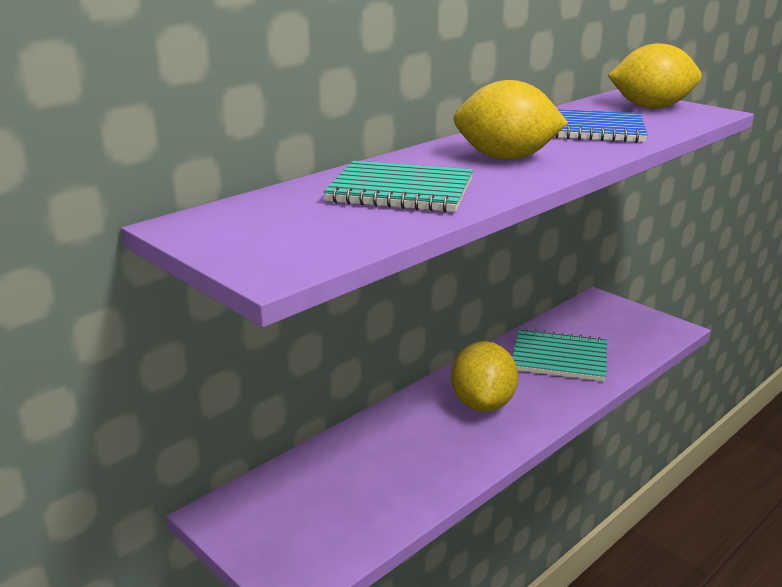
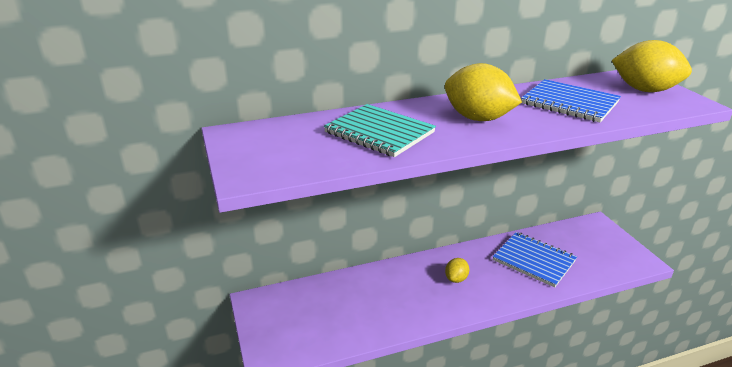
camera: 25 degrees right, 5 degrees up
(482, 404) = (456, 279): yellow lemon -> yellow lemon, size x0.51
(559, 358) = (534, 260): turquoise notebook -> blue notebook

